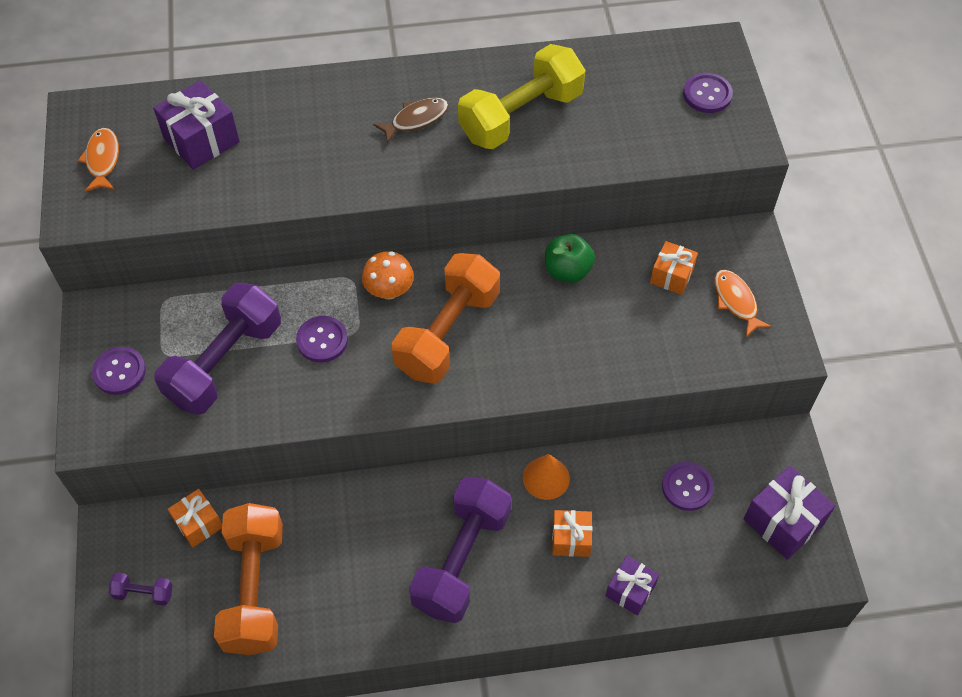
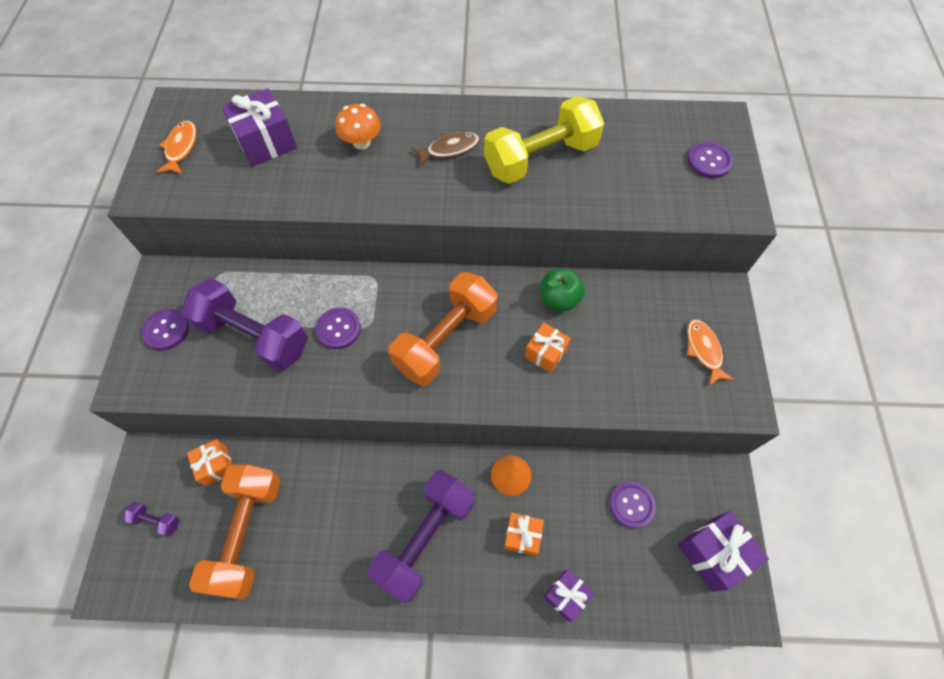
camera: 10 degrees right, 5 degrees up
(225, 363) = (253, 336): purple dumbbell -> purple dumbbell turned 75 degrees clockwise
(389, 290) = (404, 294): orange mushroom -> orange mushroom (361, 142)
(671, 276) = (649, 317): orange gift -> orange gift (545, 353)

